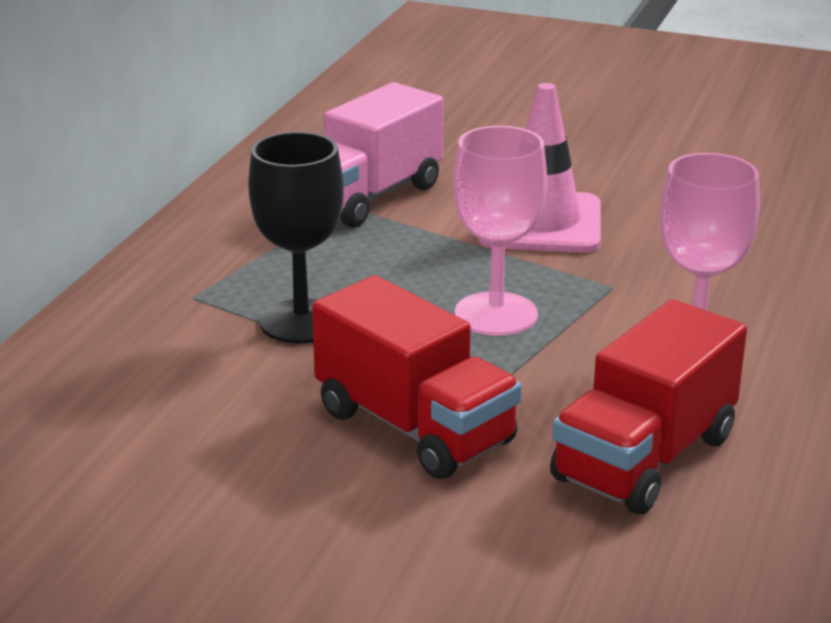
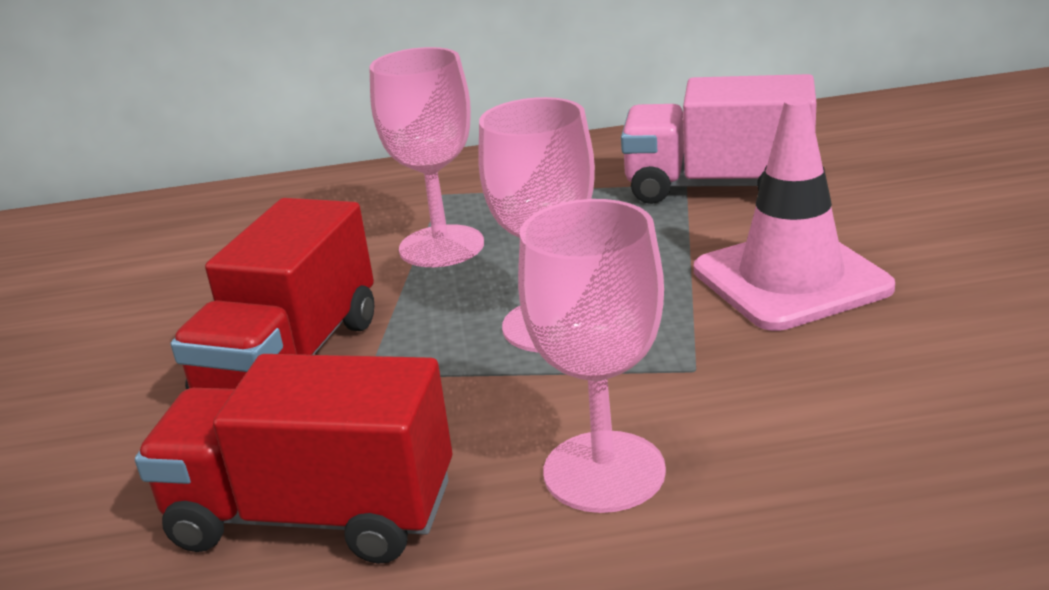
camera: 65 degrees right, 0 degrees up
(301, 322) = (441, 246): black goblet -> pink goblet

